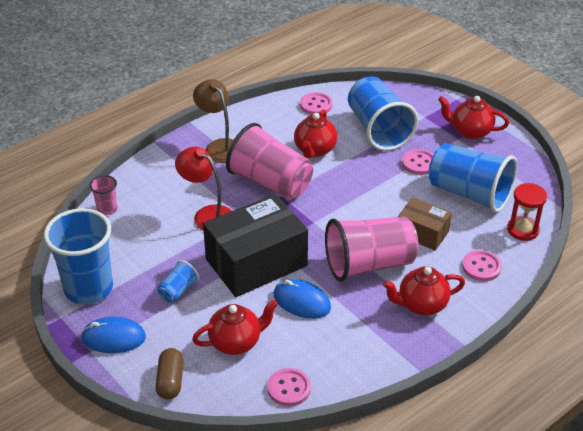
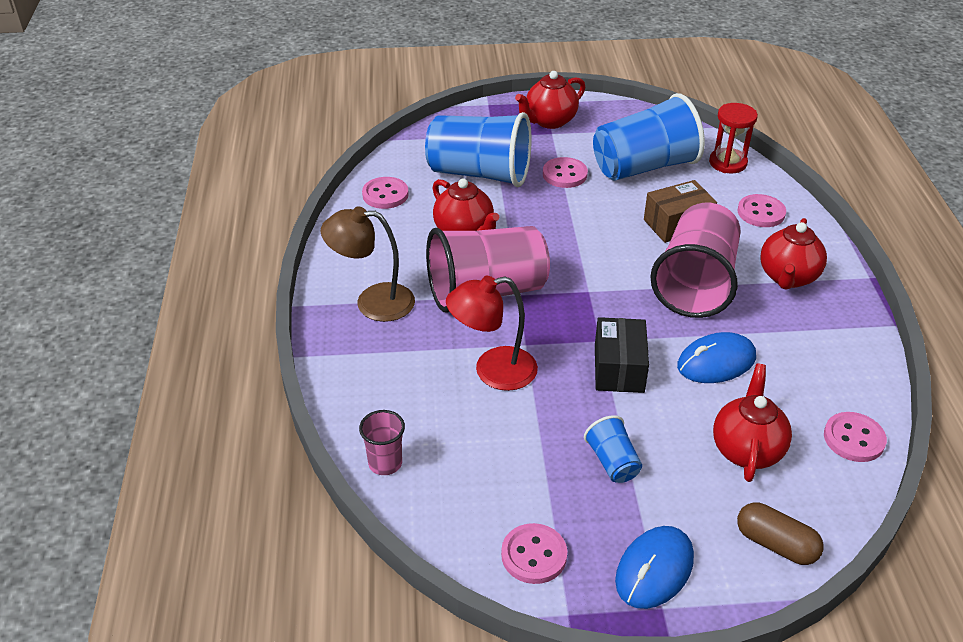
camera: 55 degrees left, 0 degrees up
(88, 288) = (534, 555): blue cup -> pink button
(256, 262) = (619, 368): black box -> black box, size x0.54

